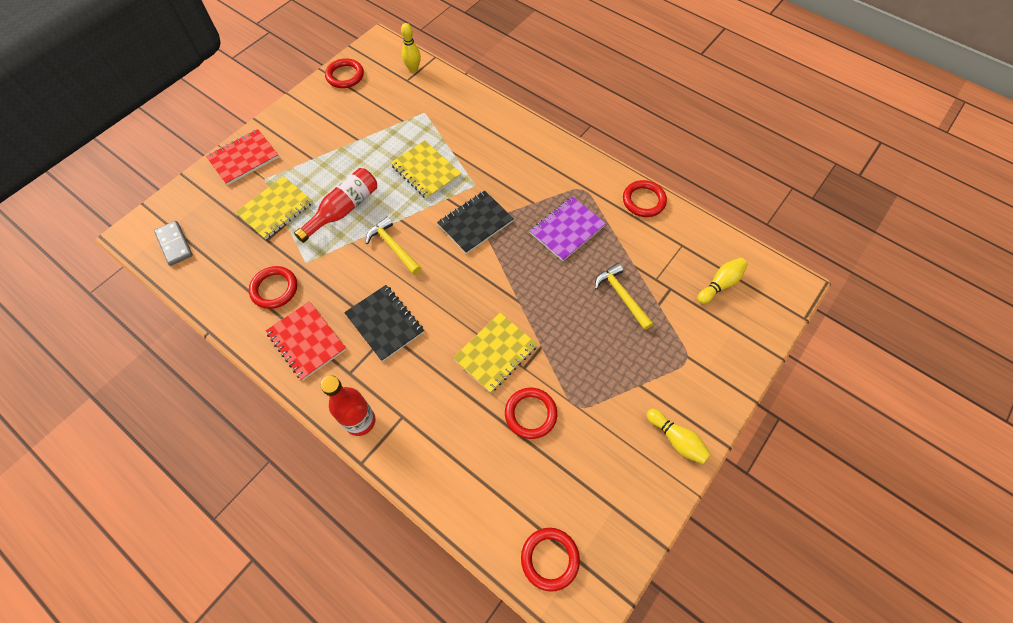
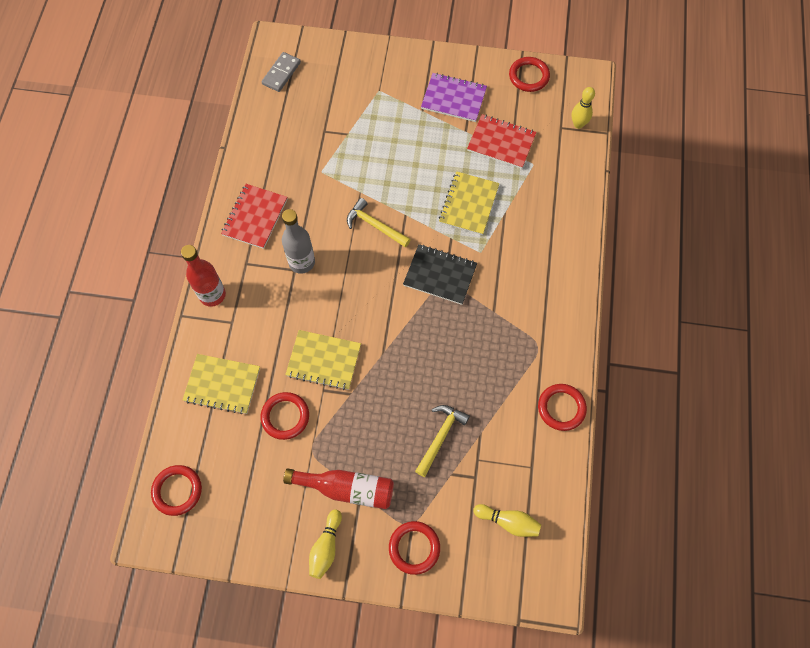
camera: 60 degrees right, 5 degrees up
(243, 158) = (389, 62): red notebook -> red notebook (501, 142)
(274, 289) = (285, 166): red ring -> red ring (414, 548)
(276, 209) = (356, 118): yellow notebook -> yellow notebook (222, 384)
(343, 210) = (387, 166): red bottle -> red bottle (347, 489)
(385, 323) = (302, 262): black notebook -> grey bottle
(393, 247) = (375, 225): yellow hammer -> yellow hammer turned 75 degrees counterclockwise
(567, 229) = (482, 355): purple notebook -> purple notebook (454, 98)

